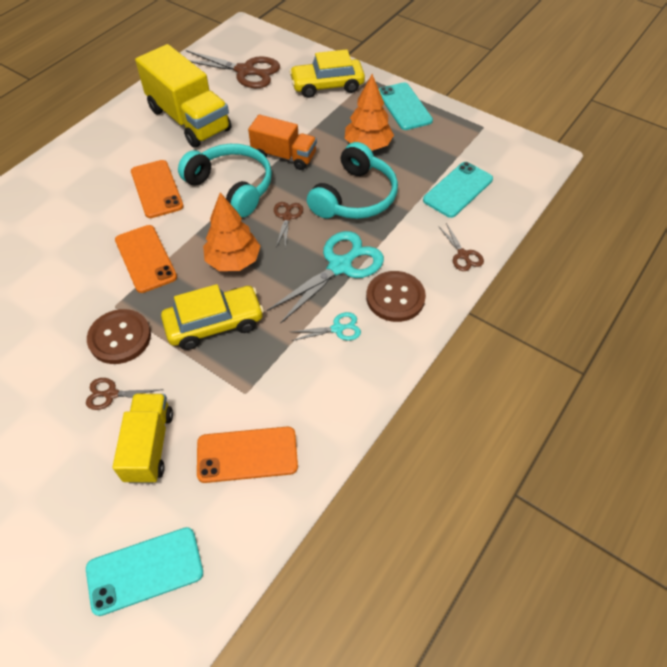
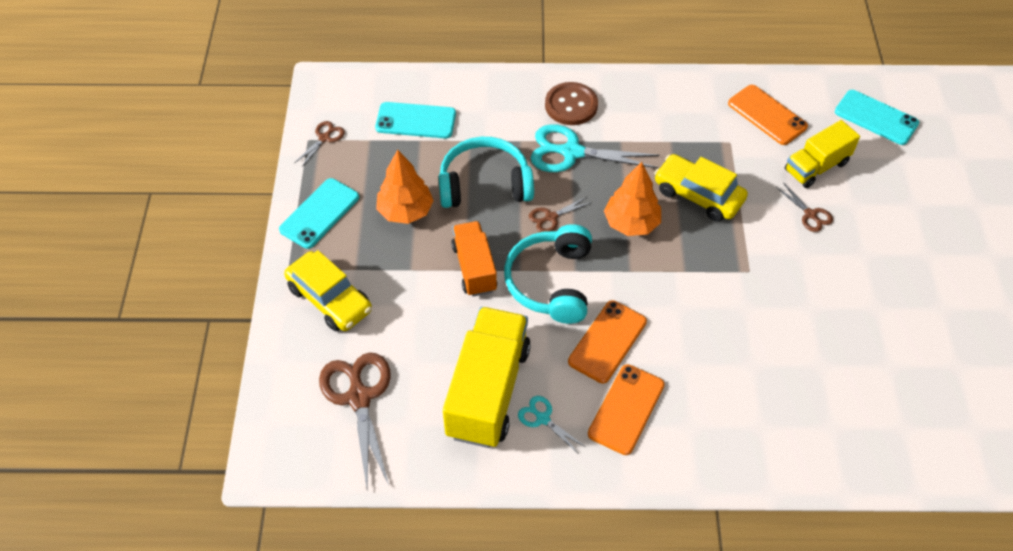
camera: 125 degrees left, 0 degrees up
(120, 338) = (768, 245): brown button -> none
(145, 258) = (687, 286): orange phone -> orange phone (626, 409)
(337, 329) = (630, 122): turquoise scissors -> turquoise scissors (542, 418)
(463, 255) = (491, 86): brown scissors -> brown scissors (324, 138)

